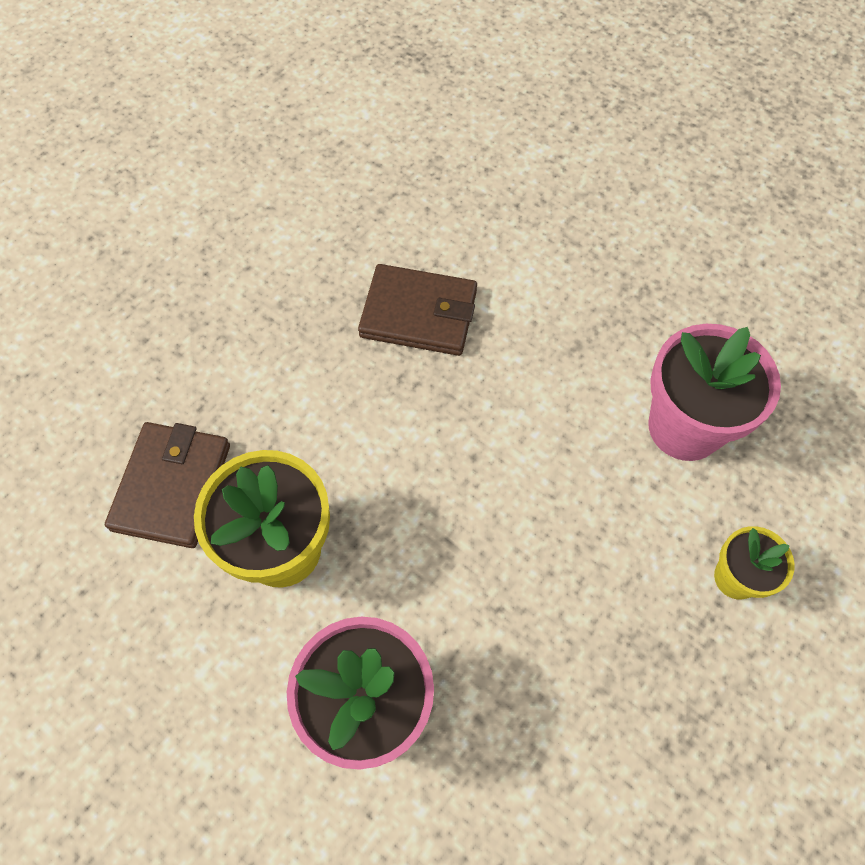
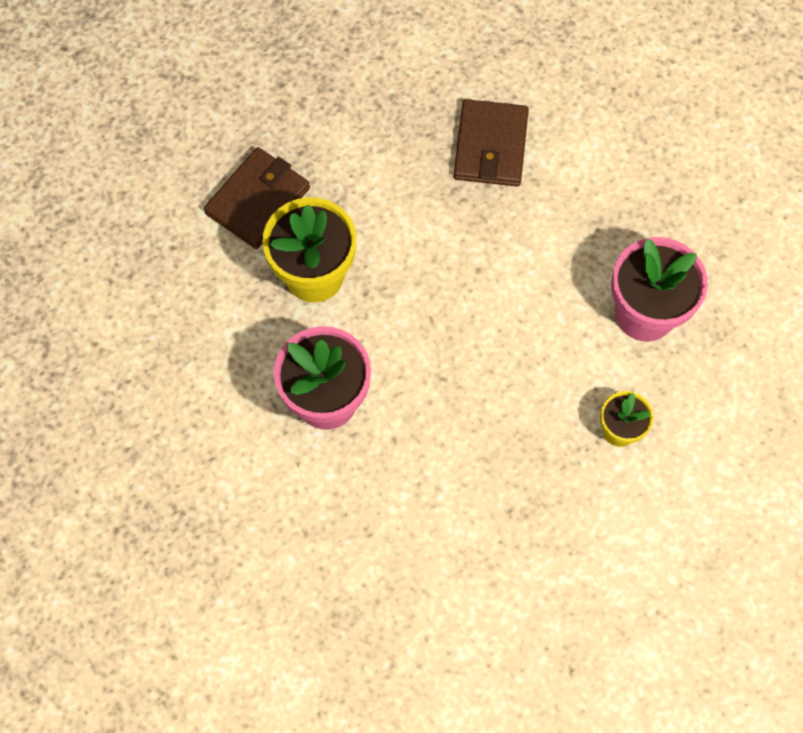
camera: 25 degrees right, 5 degrees up
(418, 314) = (490, 146): brown wallet -> brown wallet turned 60 degrees clockwise

